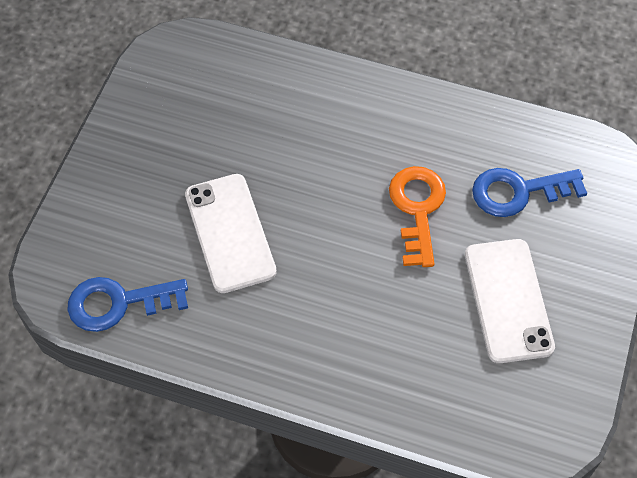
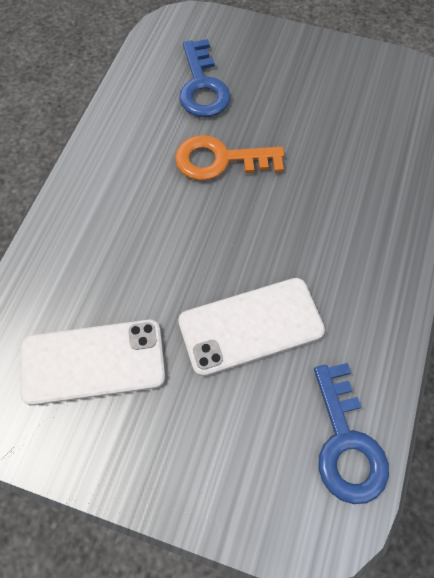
camera: 90 degrees left, 5 degrees up
(508, 300) = (310, 100): white phone -> white phone (93, 362)

